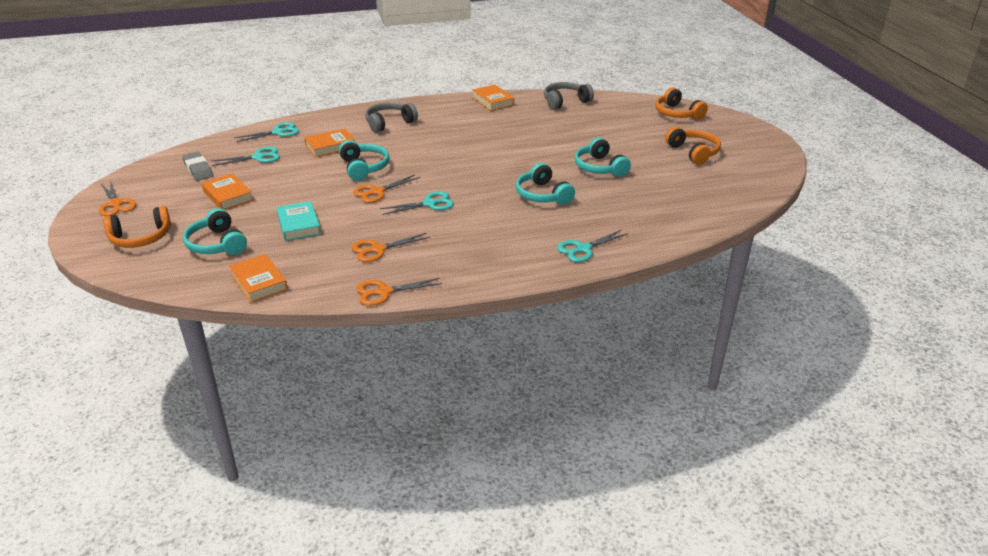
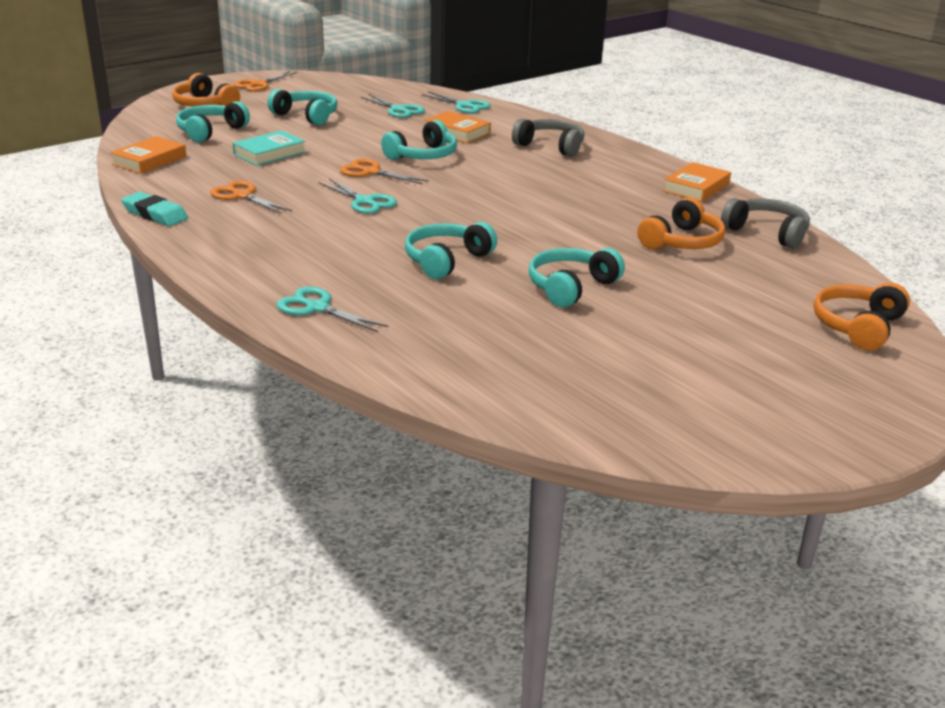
camera: 65 degrees right, 5 degrees down
(198, 169) = (350, 95): grey eraser -> none
(228, 196) = (307, 116): orange book -> turquoise headphones
(384, 292) = (155, 214): orange scissors -> turquoise eraser
(693, 152) = (717, 358): orange headphones -> orange headphones (682, 242)

